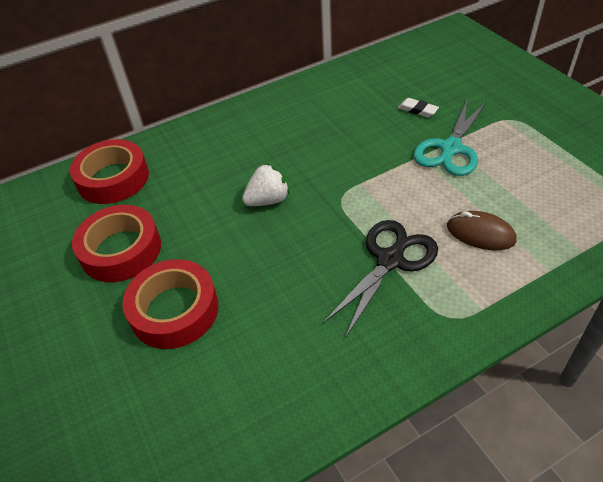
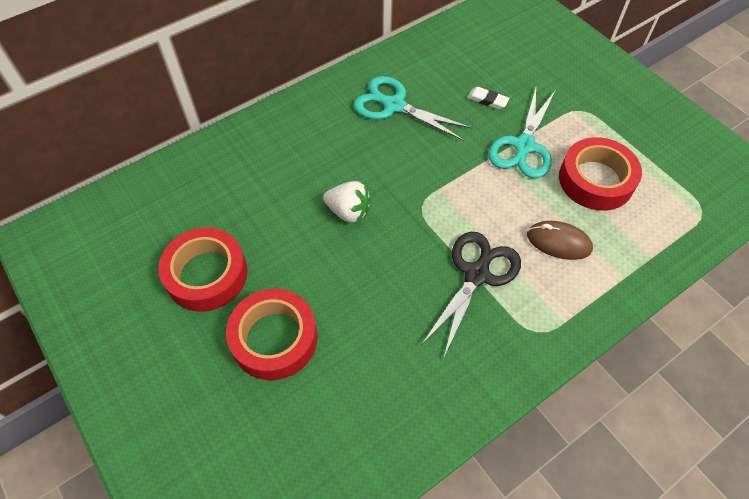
camera: 10 degrees left, 10 degrees up
(113, 178) = (180, 190): red tape -> red tape (595, 180)
(268, 200) = (348, 211): white strawberry -> white strawberry turned 60 degrees clockwise
(325, 113) = (393, 105): none -> turquoise scissors

